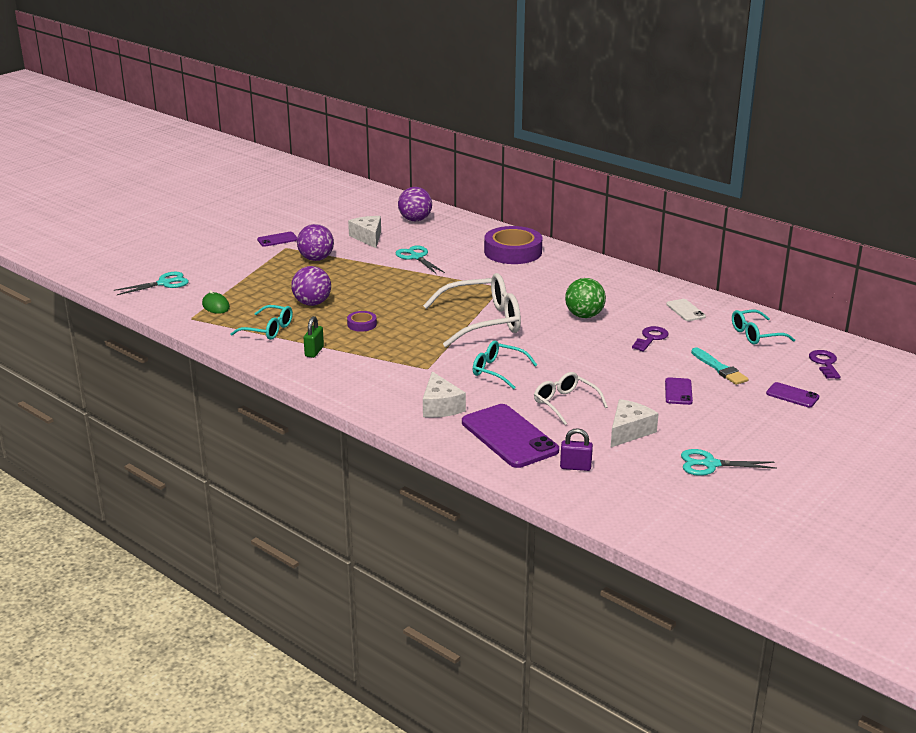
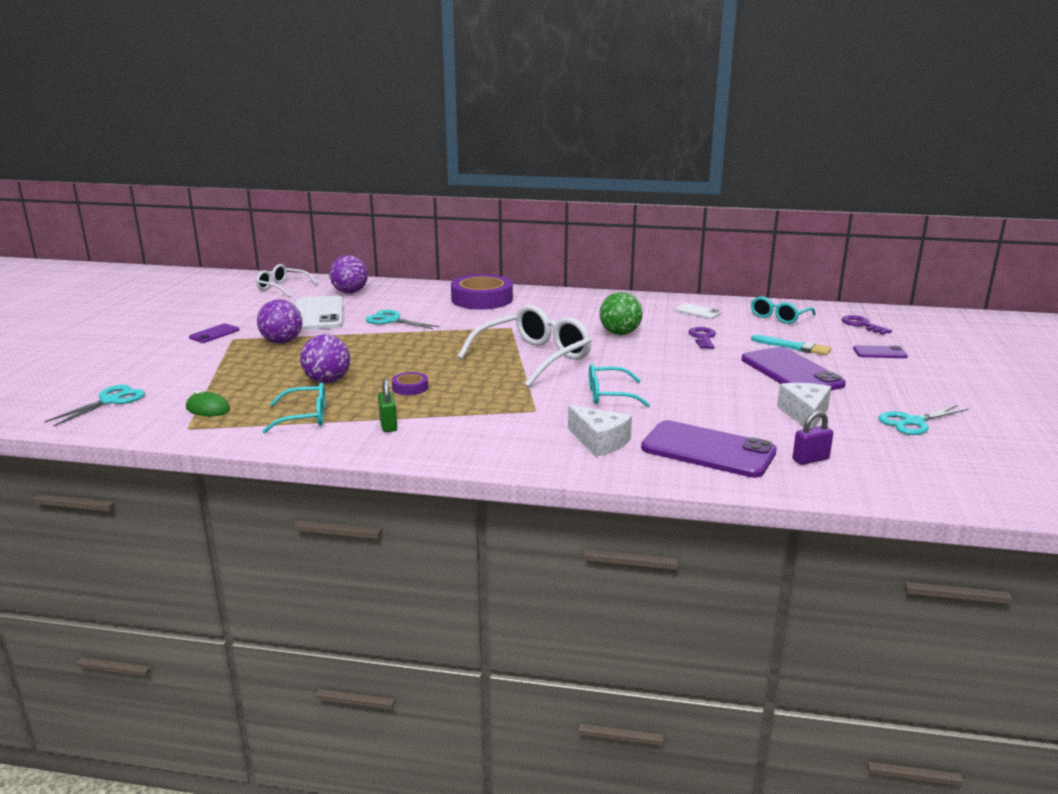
camera: 30 degrees left, 5 degrees down
(368, 237) = (318, 314): white cheese -> white phone
(565, 403) = (713, 406): white glasses -> white glasses (282, 287)
(678, 391) = (791, 372): purple phone -> purple phone, size x2.04

